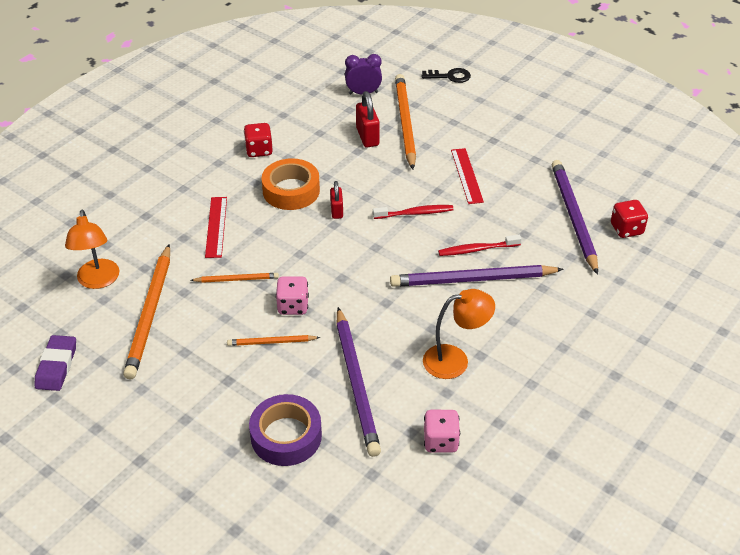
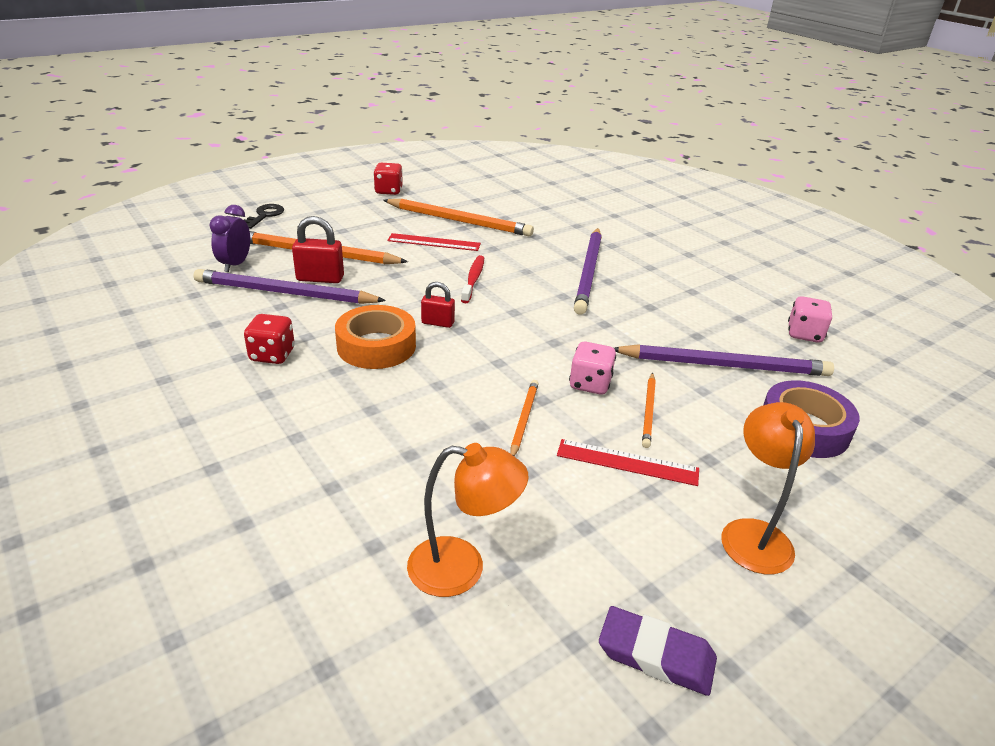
camera: 75 degrees left, 10 degrees down
(150, 313) = (563, 515): orange pencil -> orange pencil (459, 221)
(216, 227) = (407, 419): red ruler -> red ruler (627, 462)
(455, 360) = (697, 304): orange lamp -> orange lamp (754, 534)
(477, 249) = (547, 261): red toothbrush -> none
(573, 217) = (526, 213): purple pencil -> purple pencil (285, 293)
(626, 229) = (554, 198): red dice -> red dice (388, 191)

